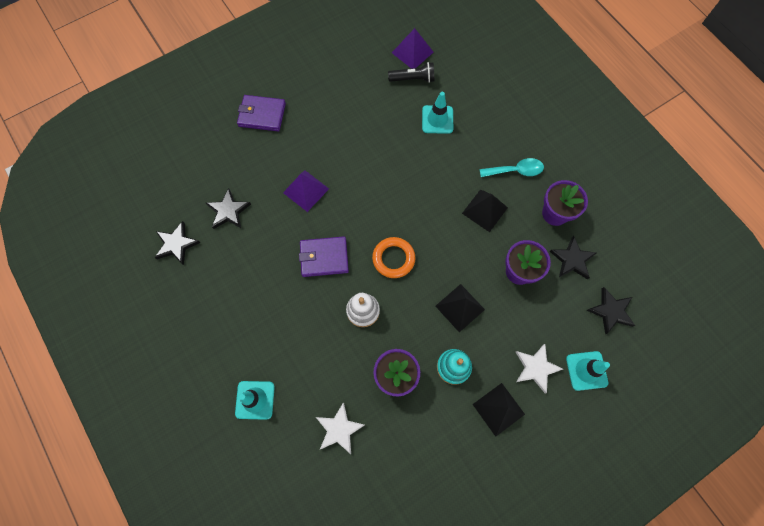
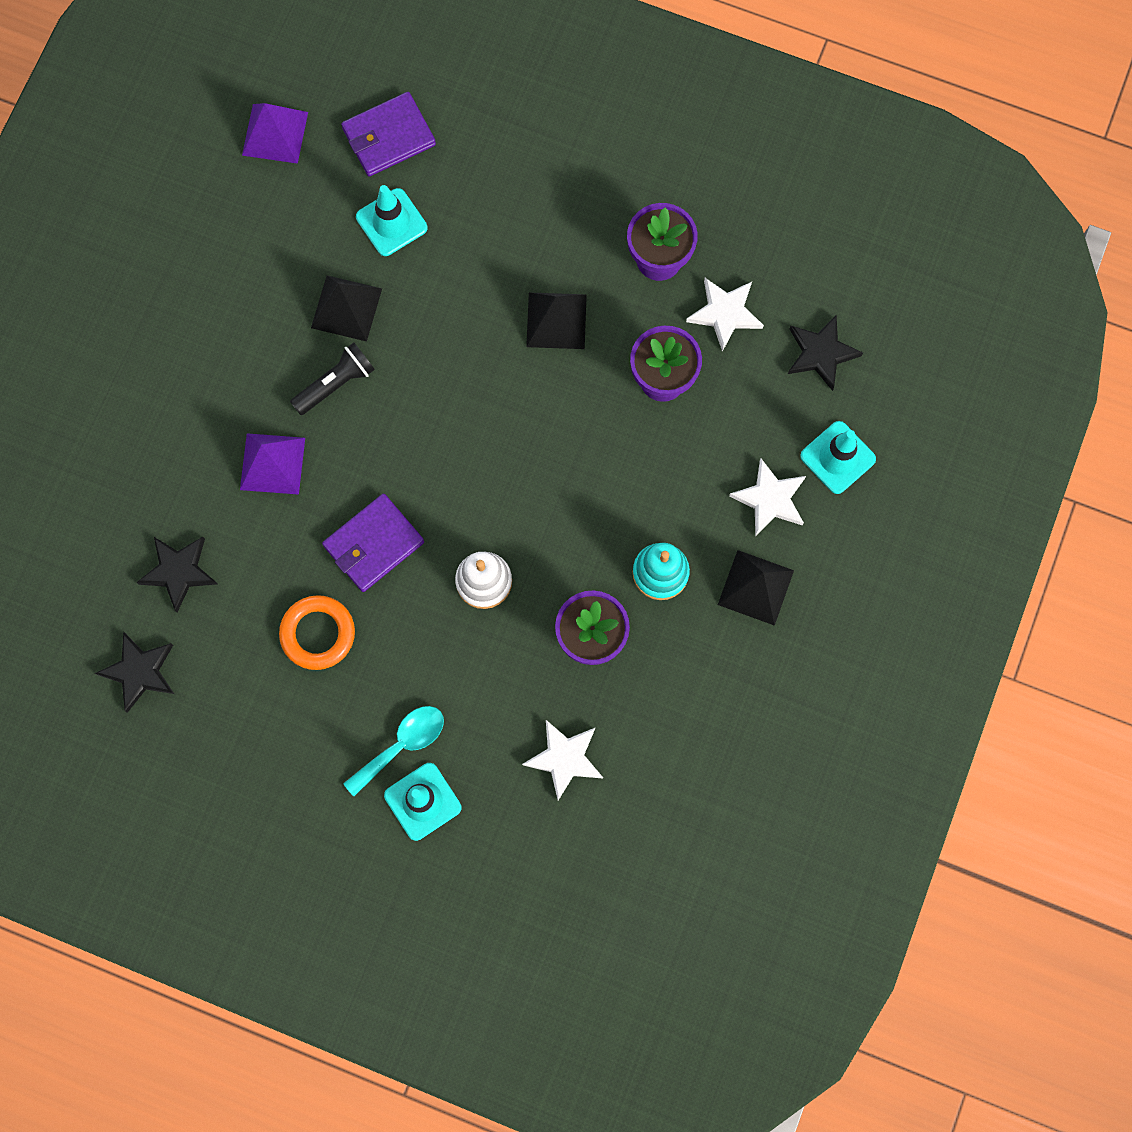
camera: 35 degrees left, 5 degrees up
(262, 115) = (113, 390): purple wallet -> purple wallet (389, 136)
(393, 259) = (475, 479): orange ring -> orange ring (318, 634)
(413, 79) = (308, 178): black flashlight -> black flashlight (336, 383)
(459, 307) = (615, 486): black pyramid -> black pyramid (346, 308)
(515, 171) = (561, 230): turquoise spoon -> turquoise spoon (402, 745)
(572, 259) = (725, 313): black star -> white star

